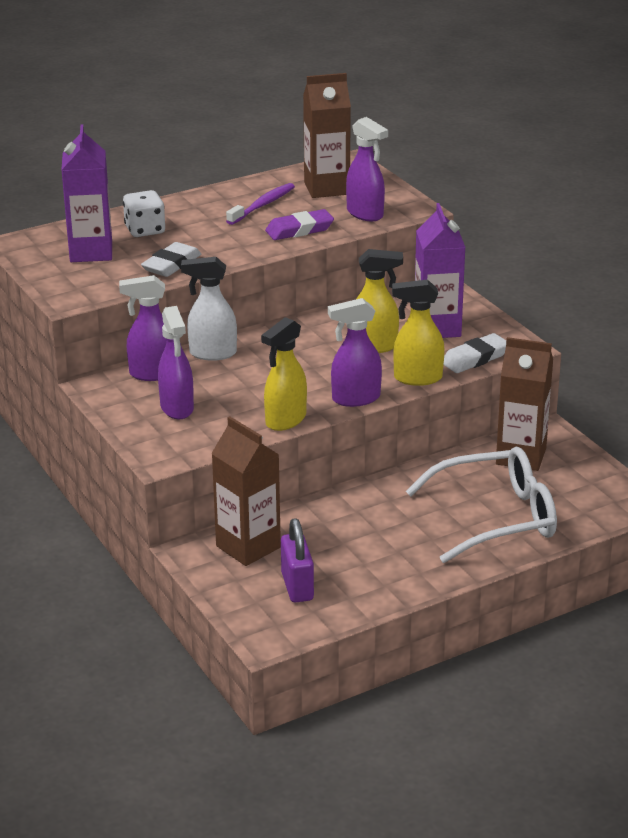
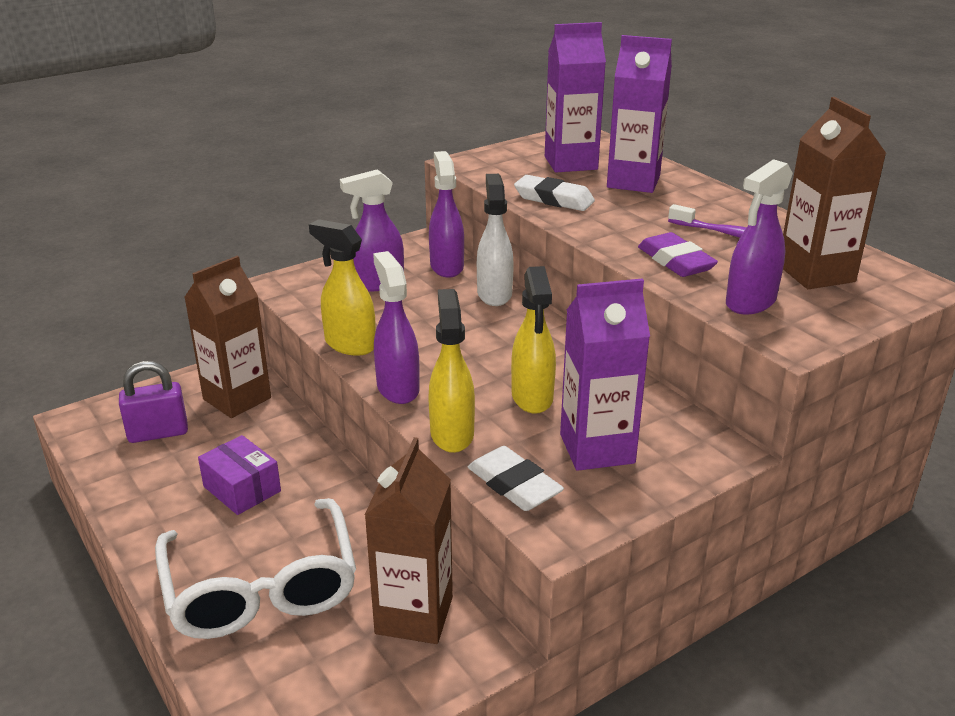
camera: 85 degrees right, 0 degrees up
(145, 230) = (633, 182): white dice -> purple carton
(382, 534) = (242, 489): none -> purple box

